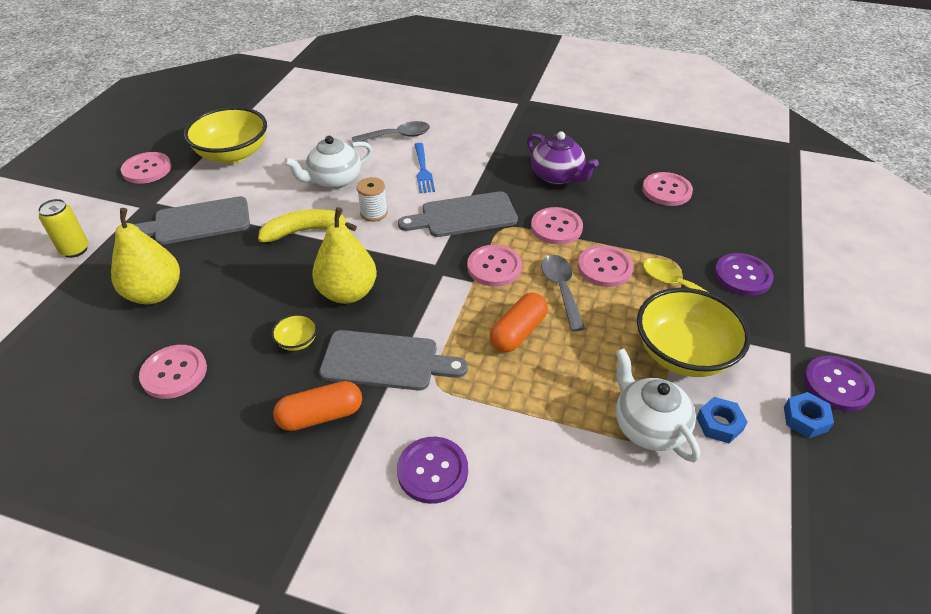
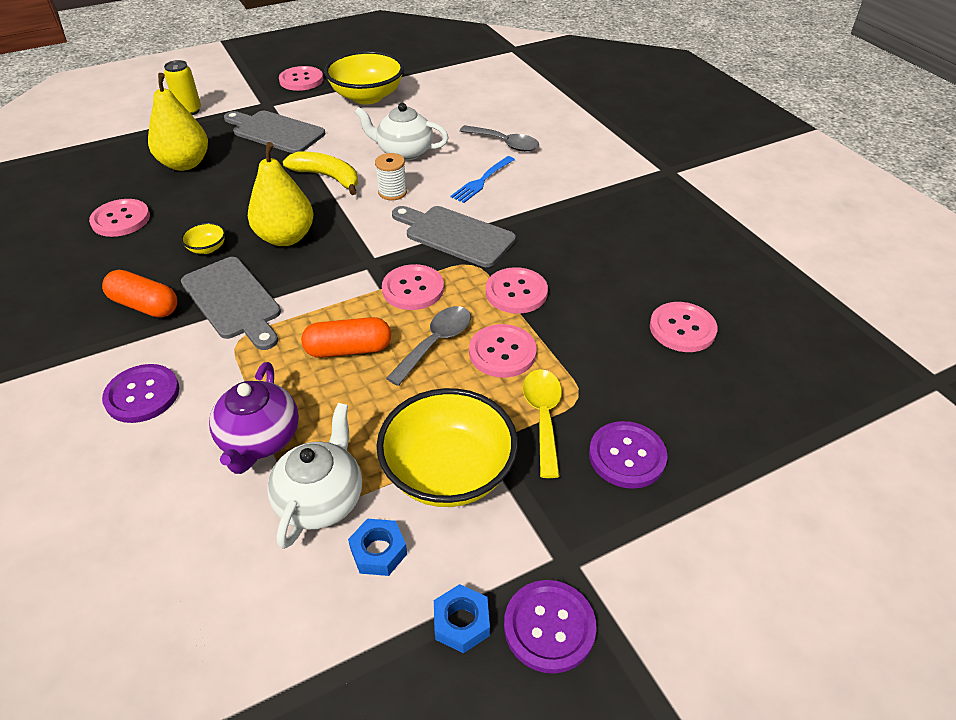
camera: 45 degrees right, 0 degrees up
(557, 176) = (591, 251): purple teapot -> purple teapot (260, 440)

